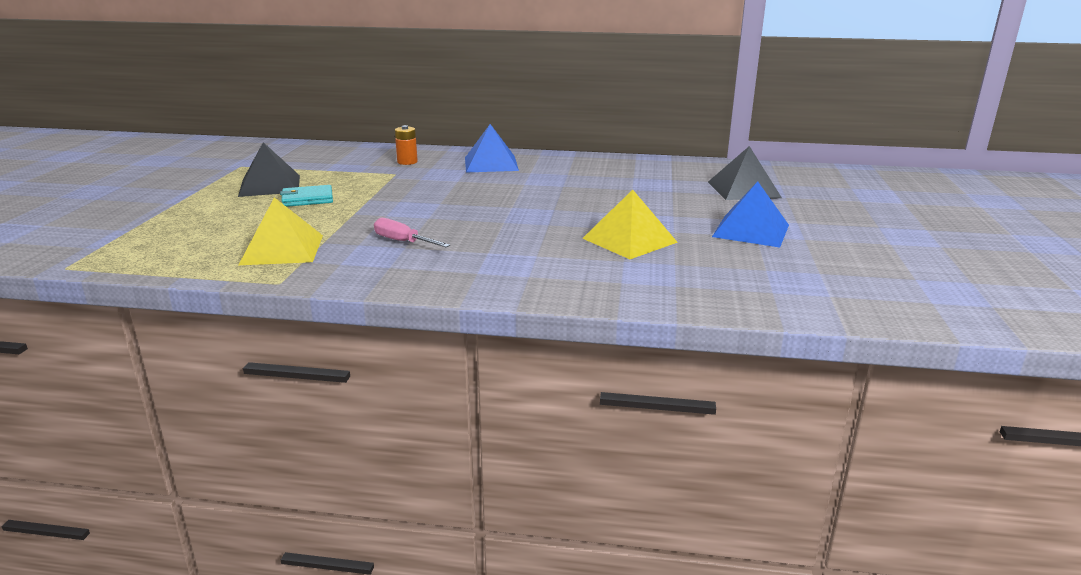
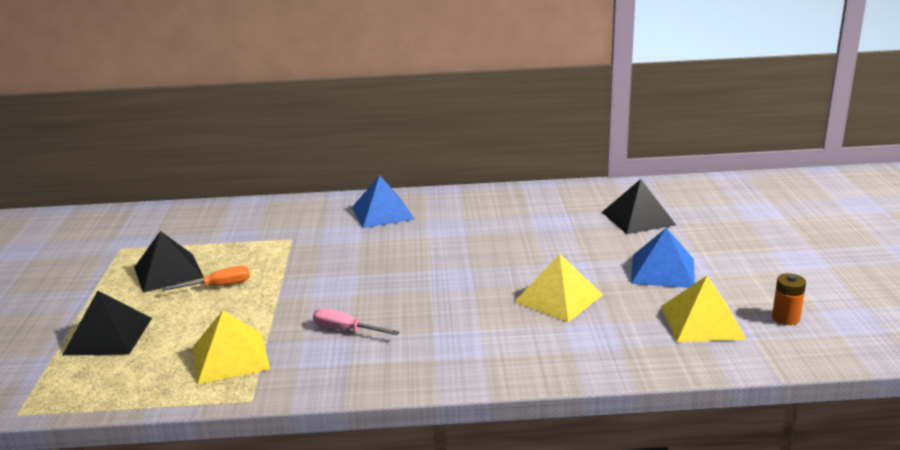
camera: 10 degrees left, 0 degrees up
(185, 223) = (108, 336): none -> black pyramid
(307, 199) = (219, 286): turquoise wallet -> orange screwdriver
(407, 162) = (295, 221): orange battery -> orange battery (785, 318)
(776, 274) = (702, 322): none -> yellow pyramid

